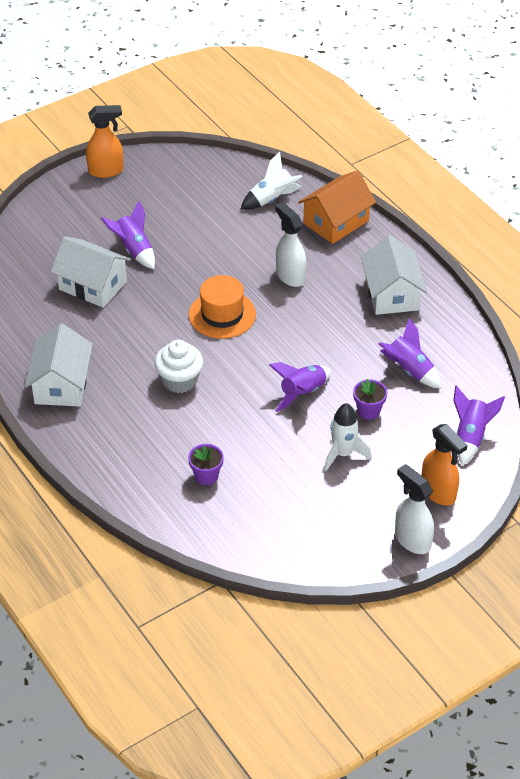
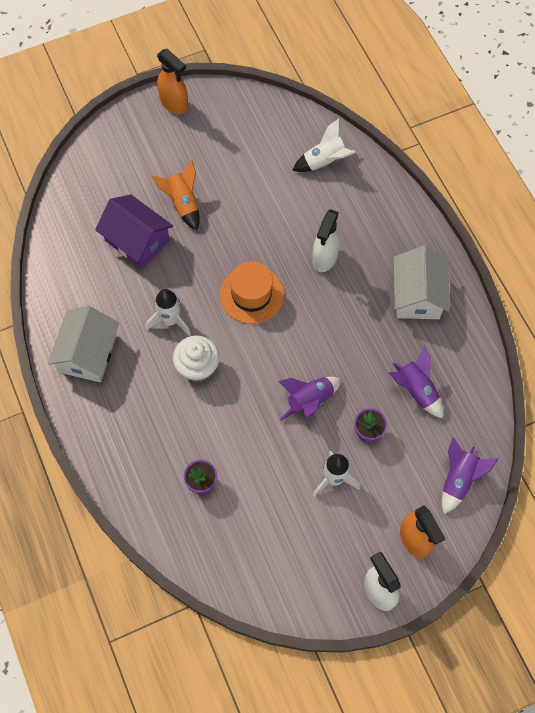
camera: 10 degrees right, 20 degrees up
(93, 285) = (137, 240): white house -> purple house
(106, 171) = (174, 103): orange spray bottle -> orange spray bottle turned 45 degrees clockwise
(134, 250) = (183, 204): purple rocket -> orange rocket
(142, 346) = (170, 320): none -> white rocket
(290, 276) = (324, 258): white spray bottle -> white spray bottle turned 135 degrees counterclockwise
(336, 222) = (381, 199): orange house -> none

